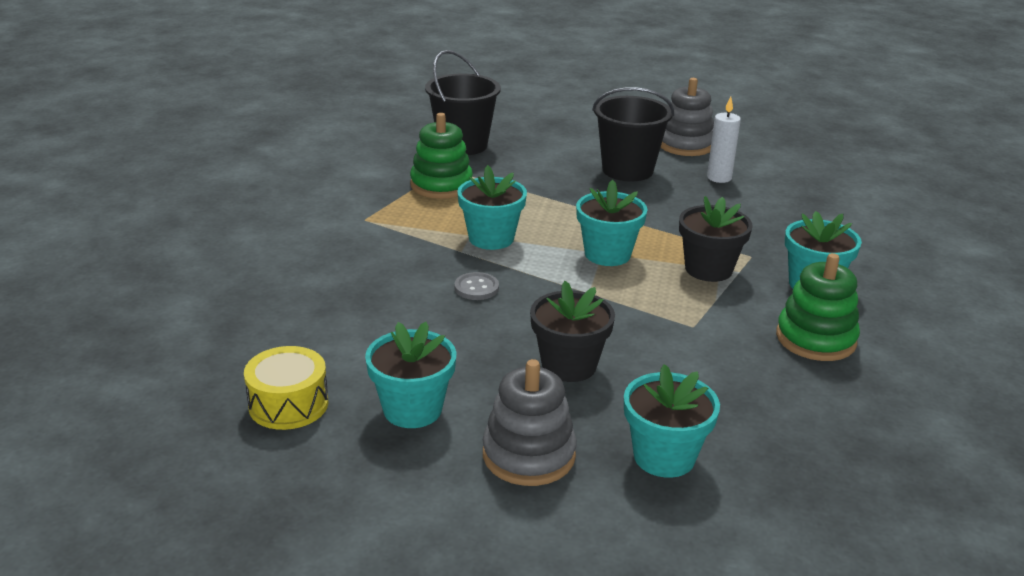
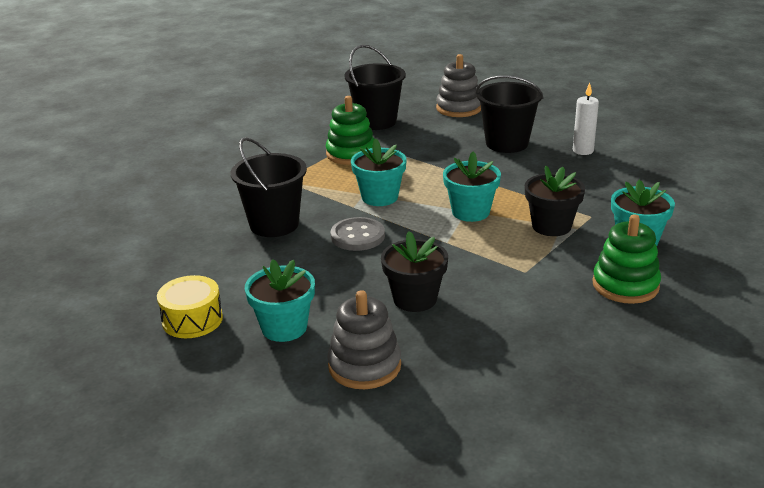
camera: 10 degrees right, 0 degrees up
(366, 276) = (274, 224): none -> black bucket
(476, 288) = (357, 236): grey button -> grey button, size x1.53
(664, 456) = (471, 372): turquoise flower pot -> none
(685, 145) = (562, 123): grey stacking toy -> grey stacking toy (459, 108)

